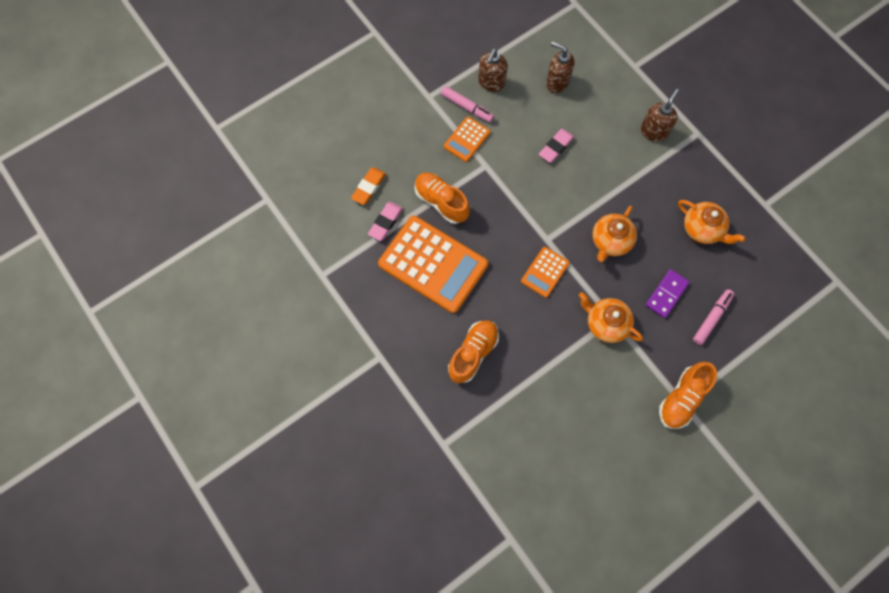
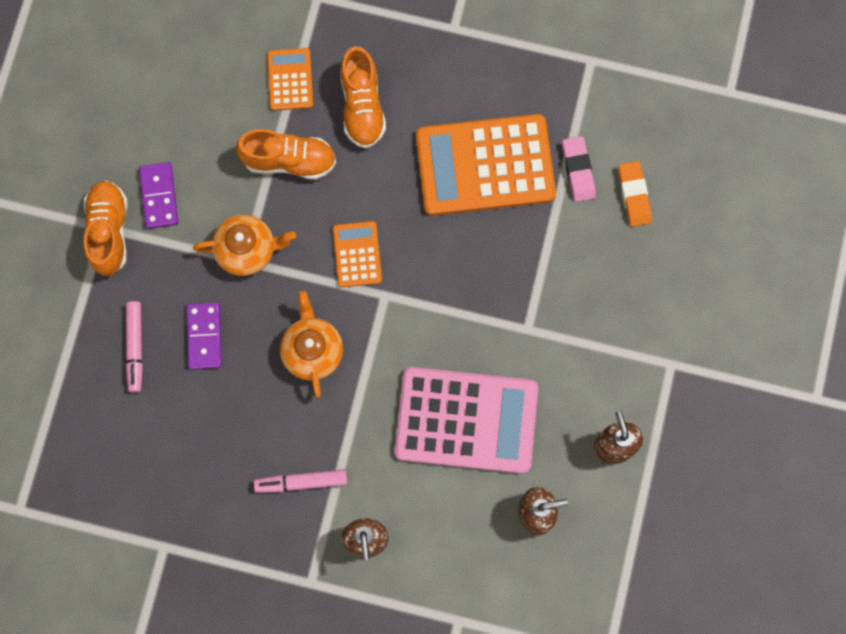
camera: 140 degrees right, 5 degrees up
(441, 202) = (539, 243): orange shoe -> orange shoe (289, 160)
(466, 139) = (577, 344): orange calculator -> orange calculator (290, 79)
(467, 107) = (614, 387): pink marker -> pink marker (301, 482)
(556, 147) = (466, 420): pink eraser -> pink calculator
(636, 396) = (159, 196): none -> purple domino
(702, 229) = (218, 452): orange teapot -> none

